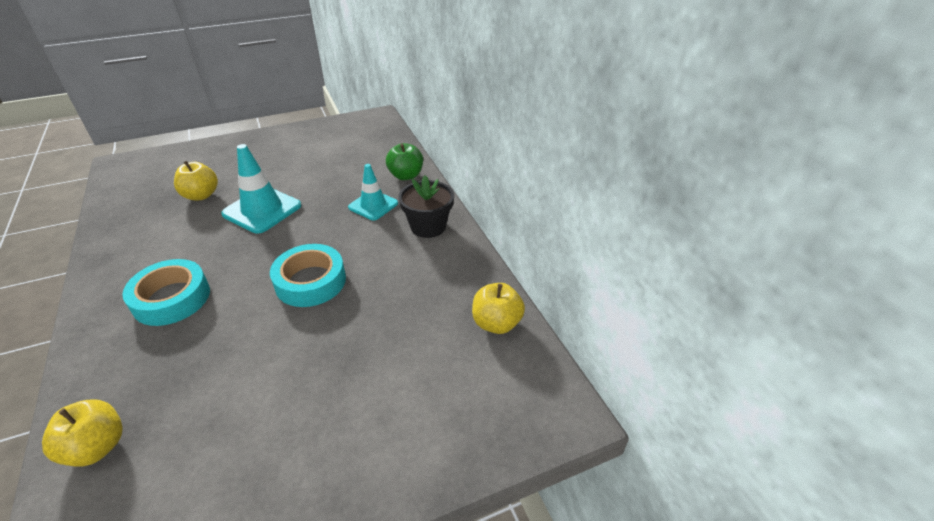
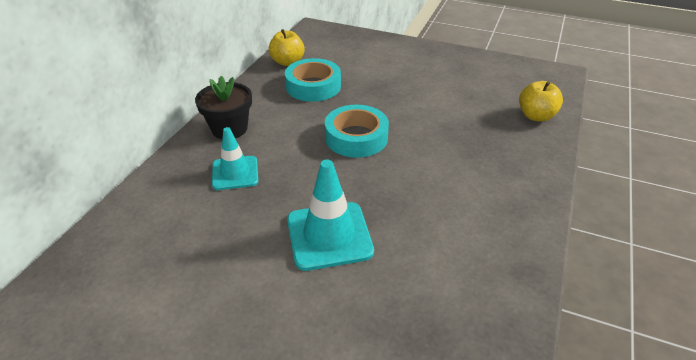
camera: 135 degrees left, 0 degrees up
(171, 298) = (465, 183): turquoise tape -> turquoise tape (313, 86)
(201, 195) = (375, 312): yellow apple -> none
(406, 176) = (161, 188): green apple -> none

